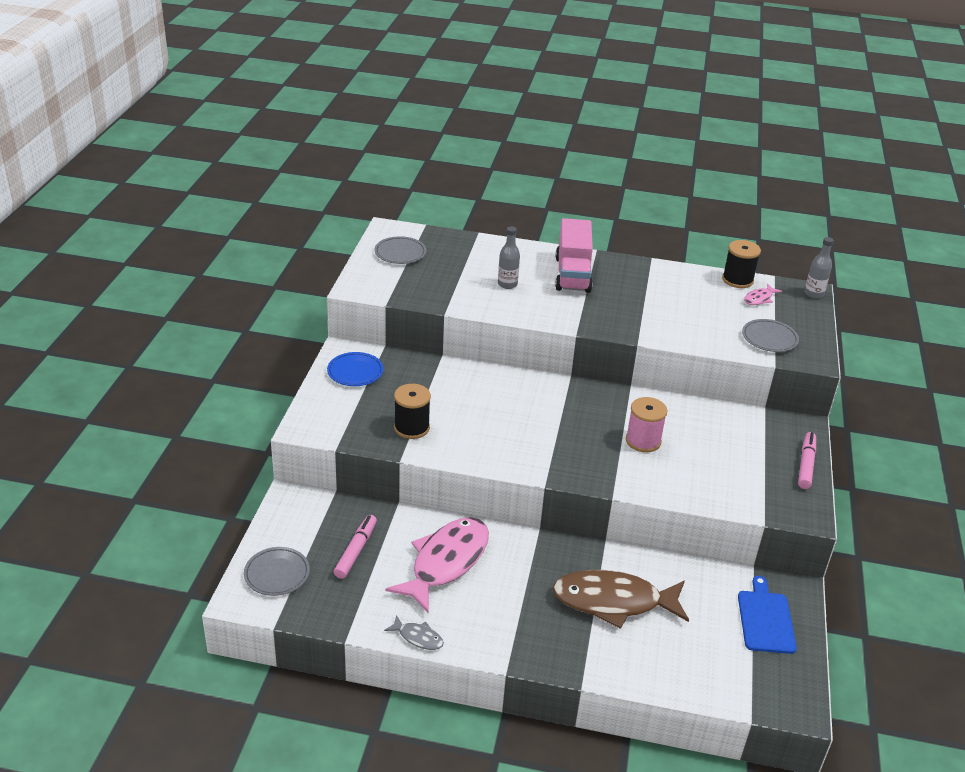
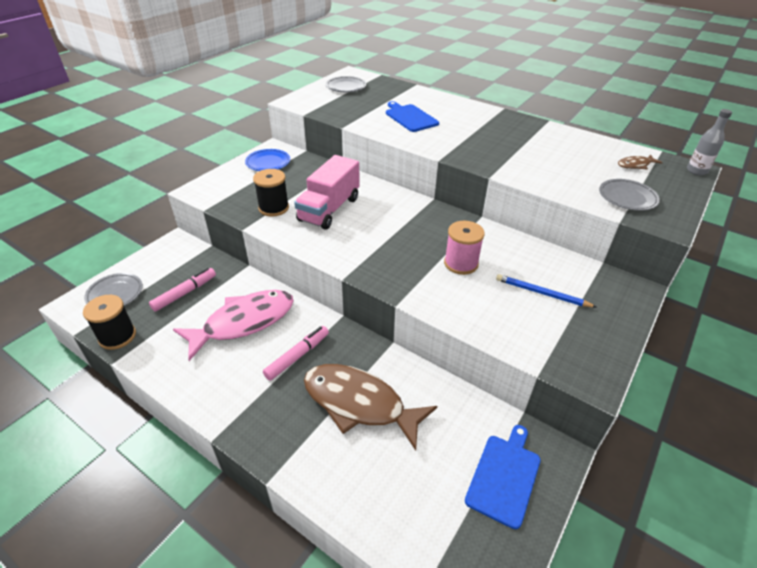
camera: 25 degrees right, 5 degrees up
(418, 637) = (168, 379): grey fish -> none
(507, 284) = (410, 117): grey bottle -> blue cutting board
(572, 274) = (470, 120): pink truck -> pink truck (329, 209)
(729, 451) = (542, 293): none -> blue pencil
(737, 280) = (621, 148): black spool -> black spool (117, 336)
(759, 299) = (635, 165): pink fish -> brown fish
(806, 465) = (618, 327): pink marker -> pink marker (297, 356)

